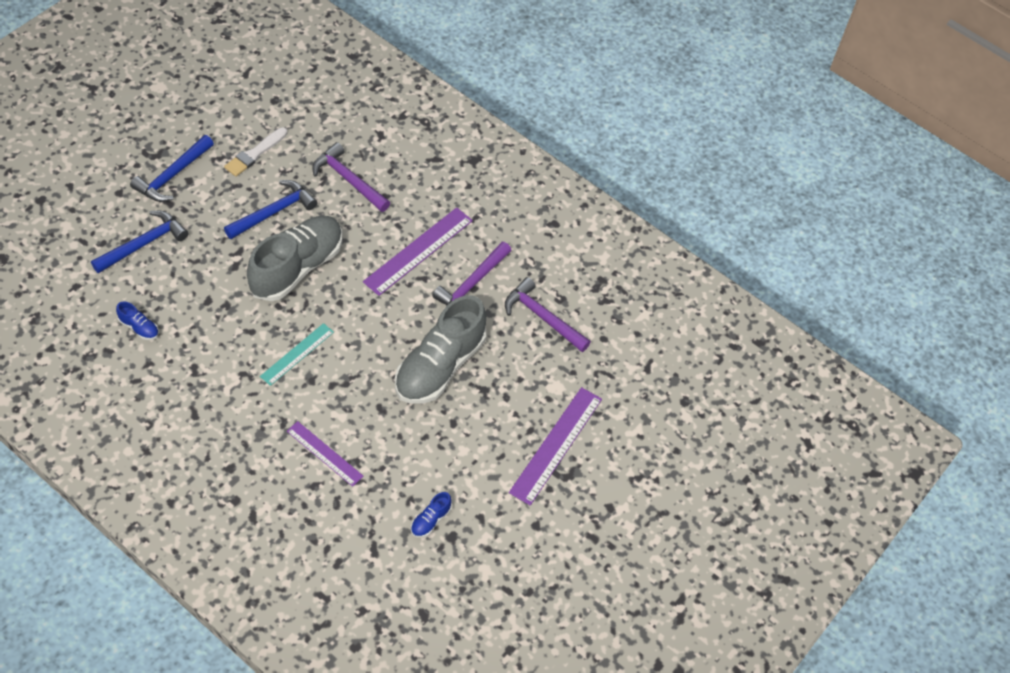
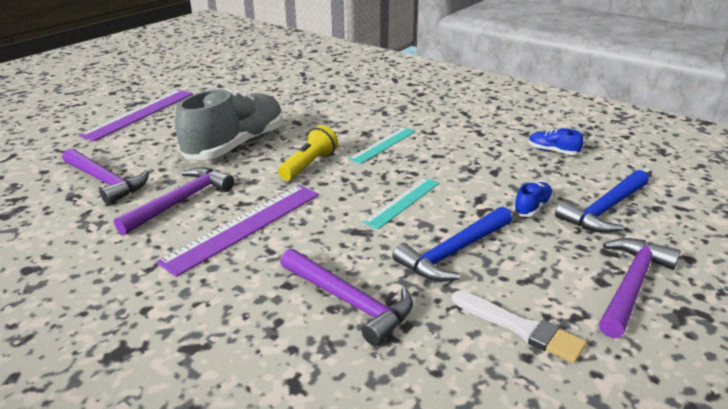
camera: 175 degrees left, 25 degrees down
(173, 175) = (631, 285): blue hammer -> purple hammer
(254, 154) = (520, 328): white brush -> white brush turned 90 degrees clockwise
(297, 267) = (402, 202): grey shoe -> turquoise ruler
(324, 453) = (345, 102): purple ruler -> none
(369, 326) = (309, 165): none -> yellow flashlight
(430, 520) = (259, 83): blue shoe -> blue shoe (532, 207)

